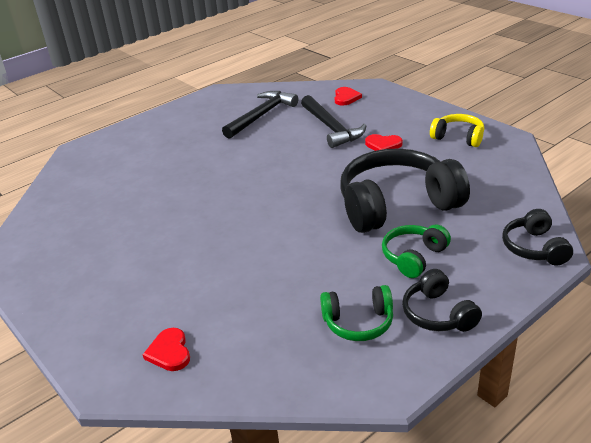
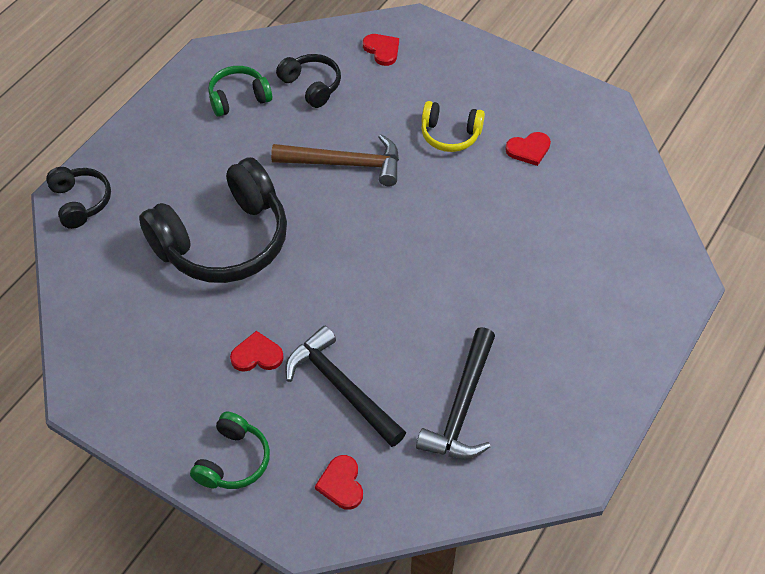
camera: 160 degrees right, 20 degrees up
(103, 233) = (528, 149): none -> red heart
(269, 244) = (346, 164): none -> brown hammer
(414, 257) = (198, 172): green headphones -> green headphones (233, 460)
(438, 314) = (173, 117): black headphones -> black headphones (311, 86)
(458, 137) = (153, 389): yellow headphones -> yellow headphones (450, 134)

